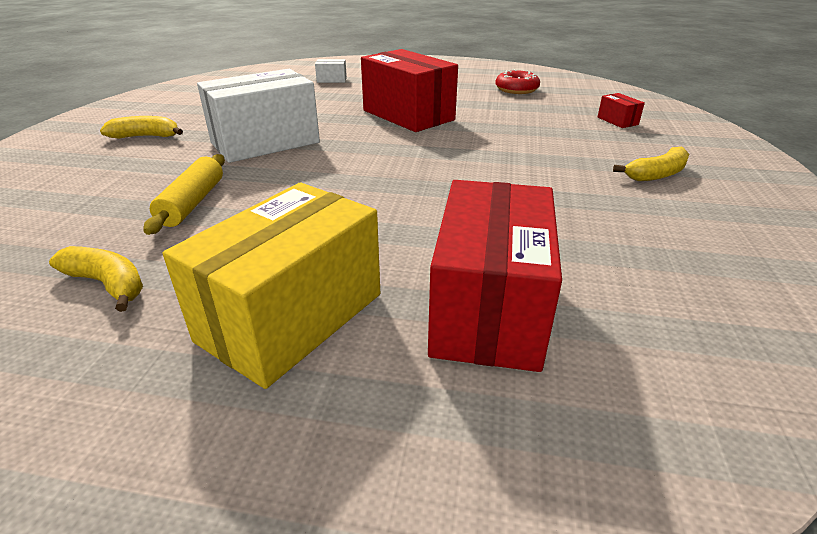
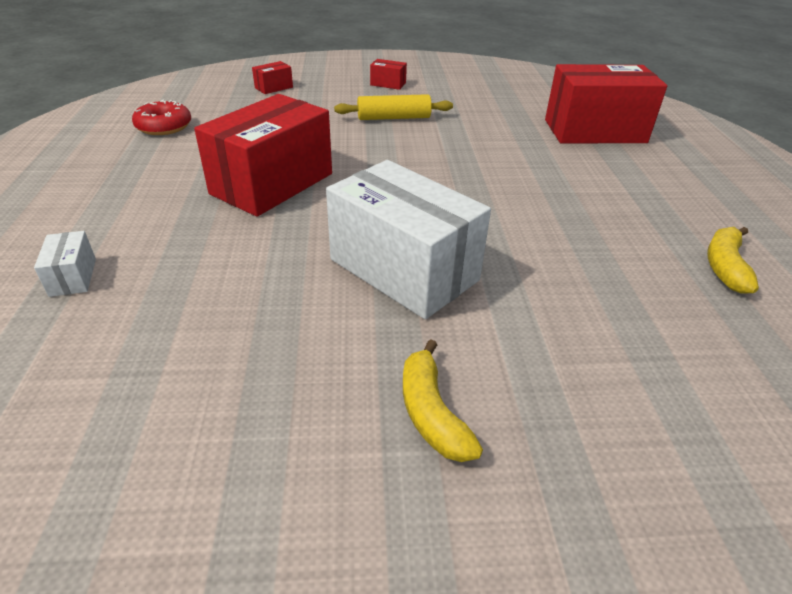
camera: 105 degrees left, 5 degrees up
(192, 203) = (583, 272): yellow rolling pin -> yellow rolling pin (394, 118)
(292, 317) = (665, 183): yellow box -> none
(656, 174) = (388, 84): yellow banana -> red box

